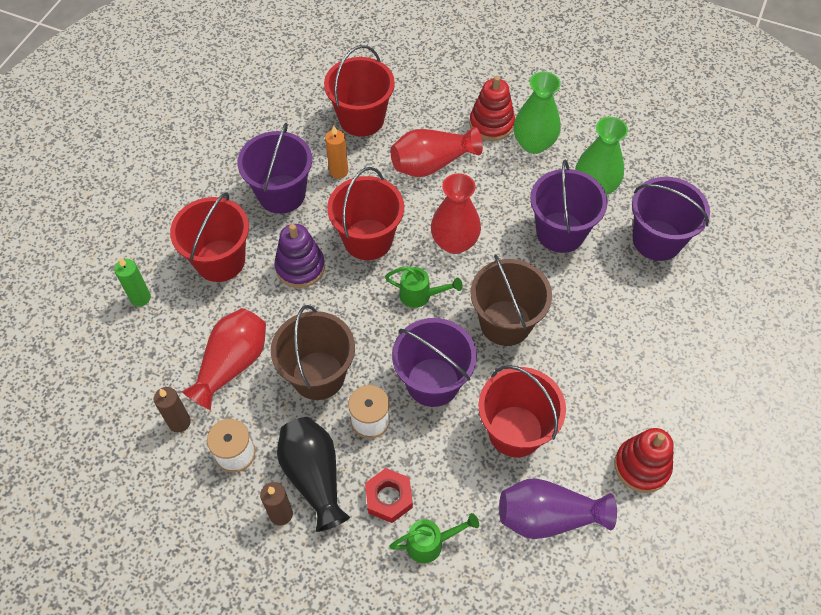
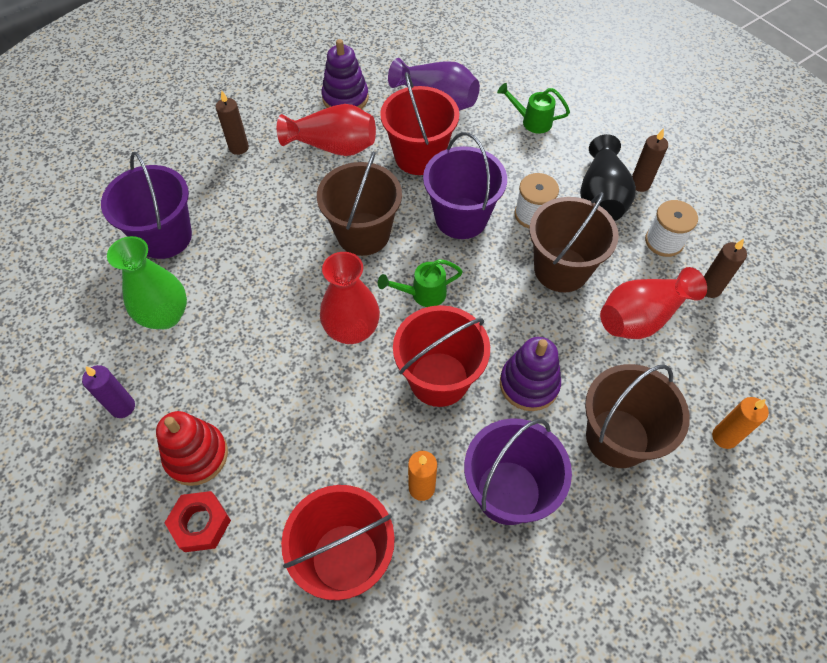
camera: 150 degrees left, 0 degrees up
(140, 298) = (724, 437): green candle -> orange candle
(220, 260) = (617, 438): red bucket -> brown bucket
(389, 498) = (547, 158): red nut -> red nut (200, 524)
(421, 295) = (422, 294): green watering can -> green watering can turned 60 degrees counterclockwise
(432, 163) = (306, 438): red vase -> red vase (333, 146)
(533, 143) = (175, 401): green vase -> none
(560, 232) = (242, 288): purple bucket -> none
(562, 126) = (122, 407): none -> purple candle
(641, 466) = (345, 98): red stacking toy -> purple stacking toy
(684, 350) = (239, 147): none -> brown candle

